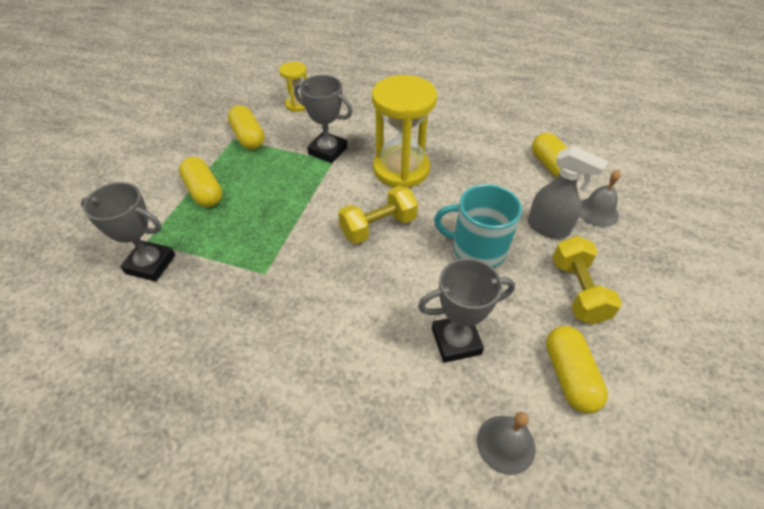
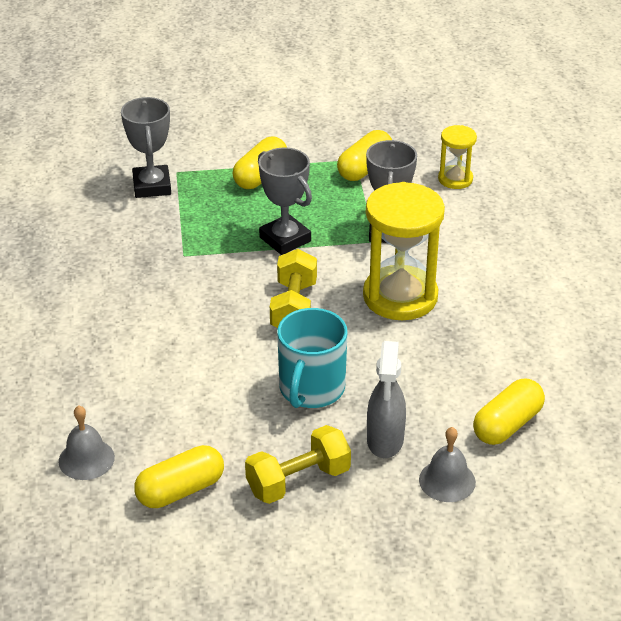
camera: 65 degrees right, 10 degrees down
(378, 227) = (293, 307): yellow dumbbell -> yellow dumbbell turned 60 degrees clockwise
(456, 341) = (178, 402): grey trophy -> grey trophy (285, 239)
(477, 248) = (311, 389): turquoise mug -> turquoise mug turned 150 degrees counterclockwise

